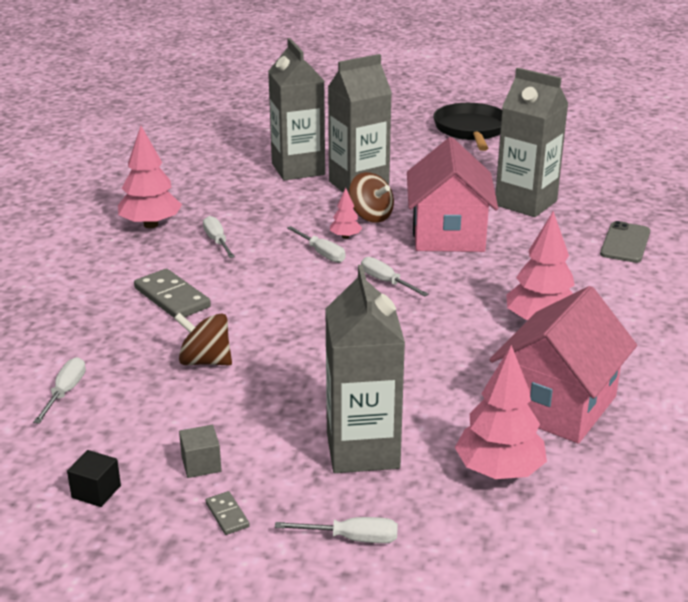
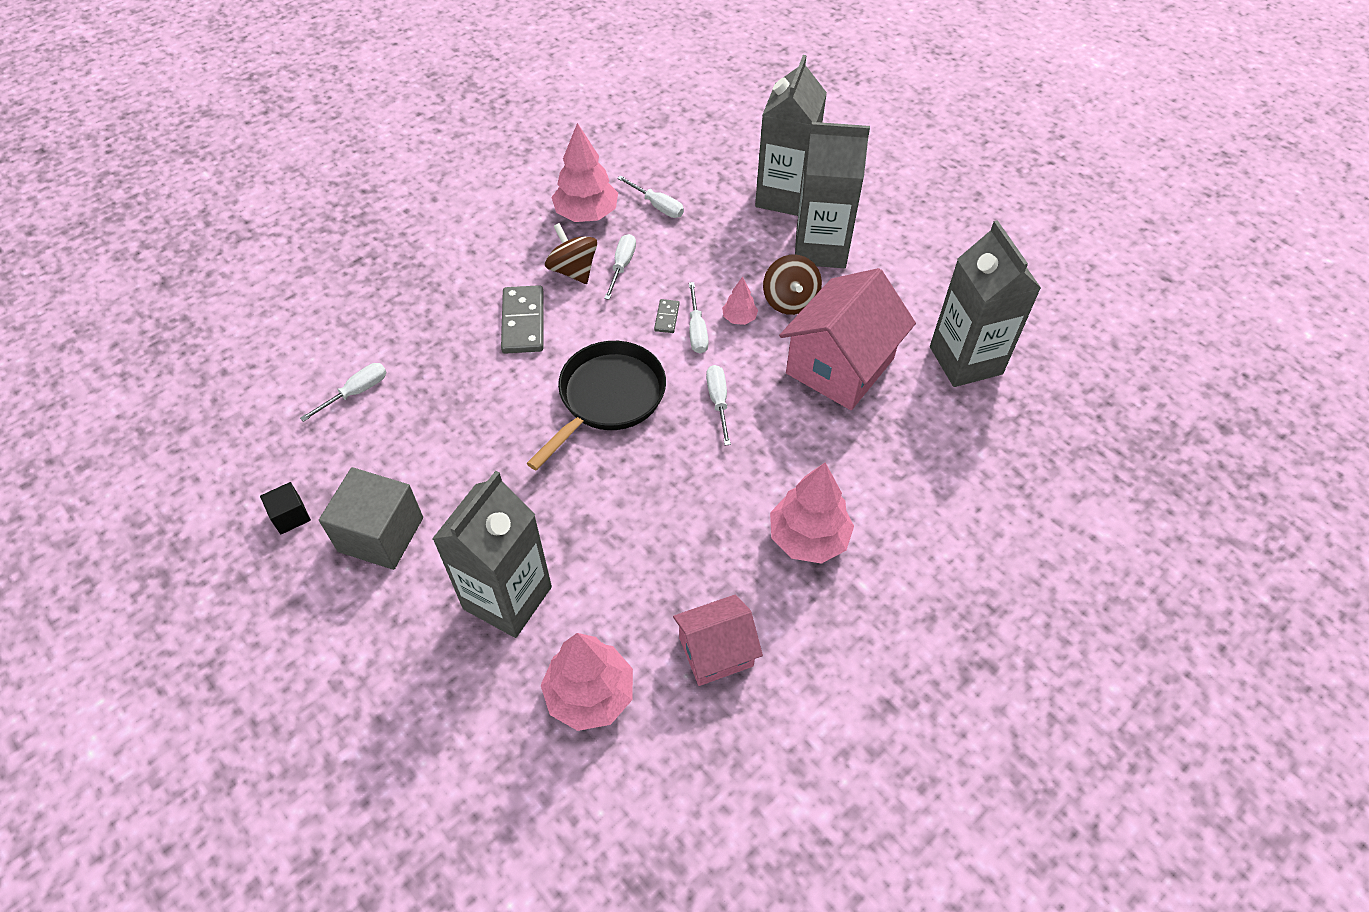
camera: 35 degrees right, 25 degrees up
(201, 464) = (381, 534): grey cube -> grey cube, size x2.01
(205, 361) = (482, 417): brown spinning top -> brown spinning top (573, 270)
(227, 515) = (352, 601): grey domino -> grey domino (666, 317)
(352, 538) = (414, 687): white screwdriver -> white screwdriver (657, 206)
(471, 130) = (1021, 215): black pan -> black pan (608, 398)
(557, 405) = (716, 651): pink house -> pink house, size x0.60
(625, 243) = (1012, 476): grey phone -> none

